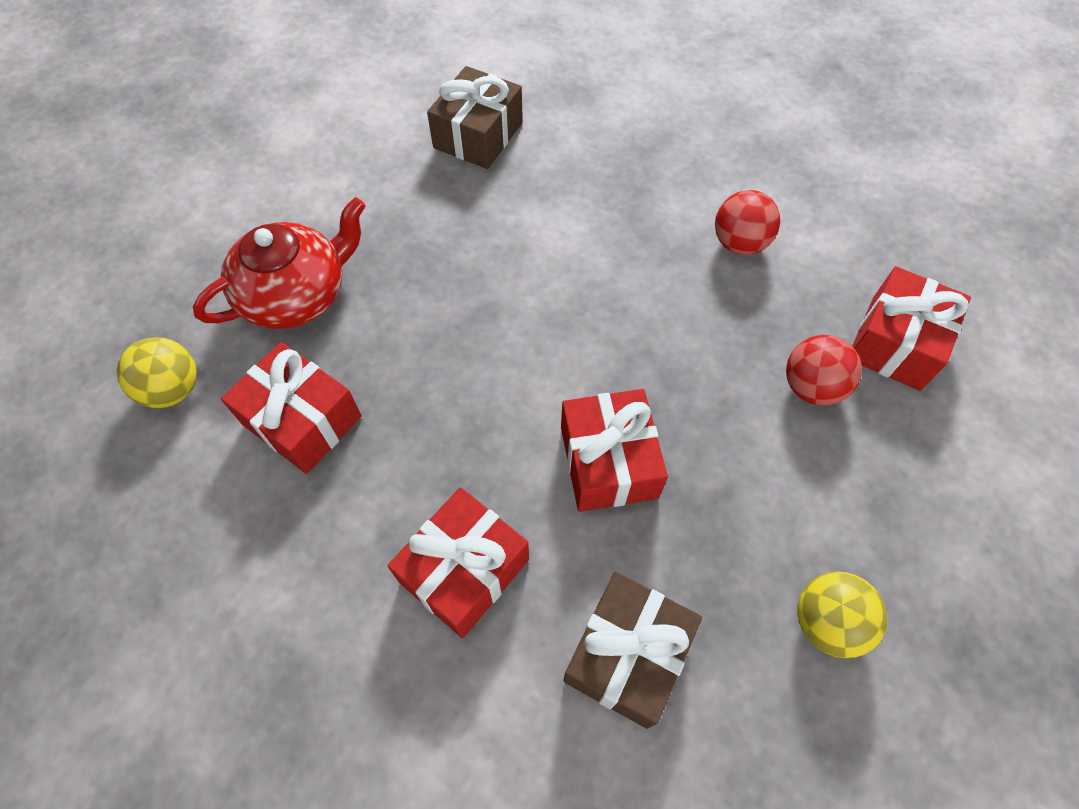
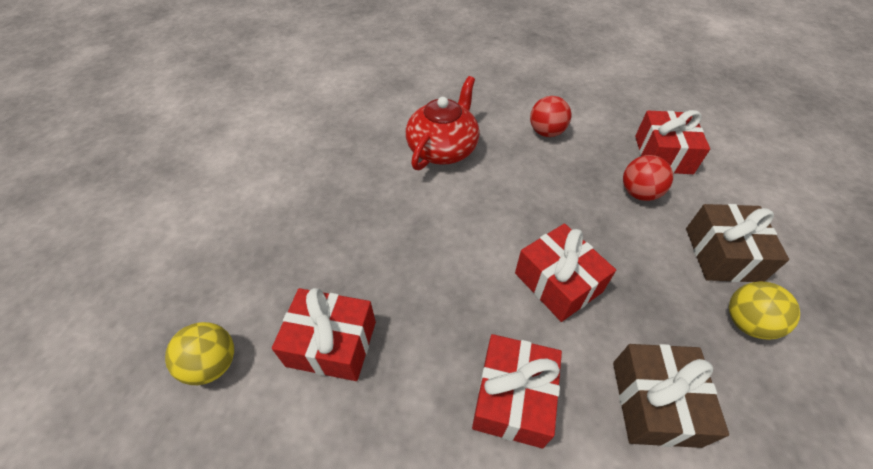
camera: 25 degrees left, 10 degrees down
(297, 294) = (280, 258): red teapot -> red teapot (443, 149)
(478, 135) = (353, 122): brown gift -> brown gift (722, 254)

